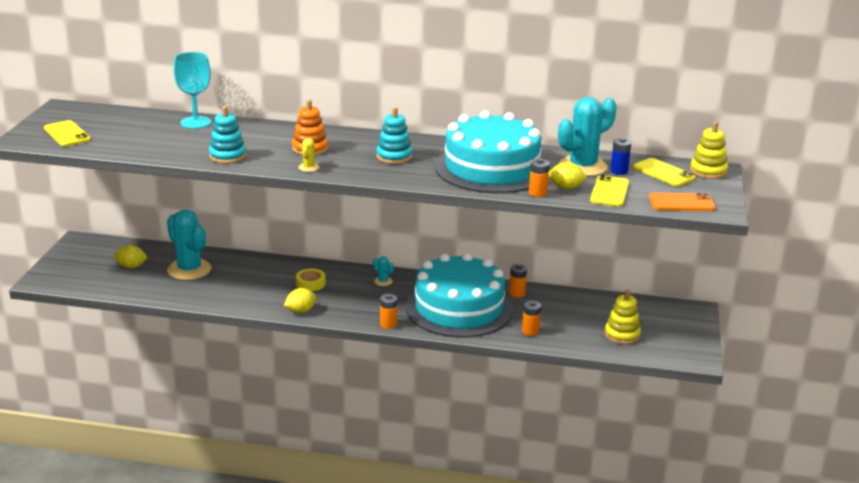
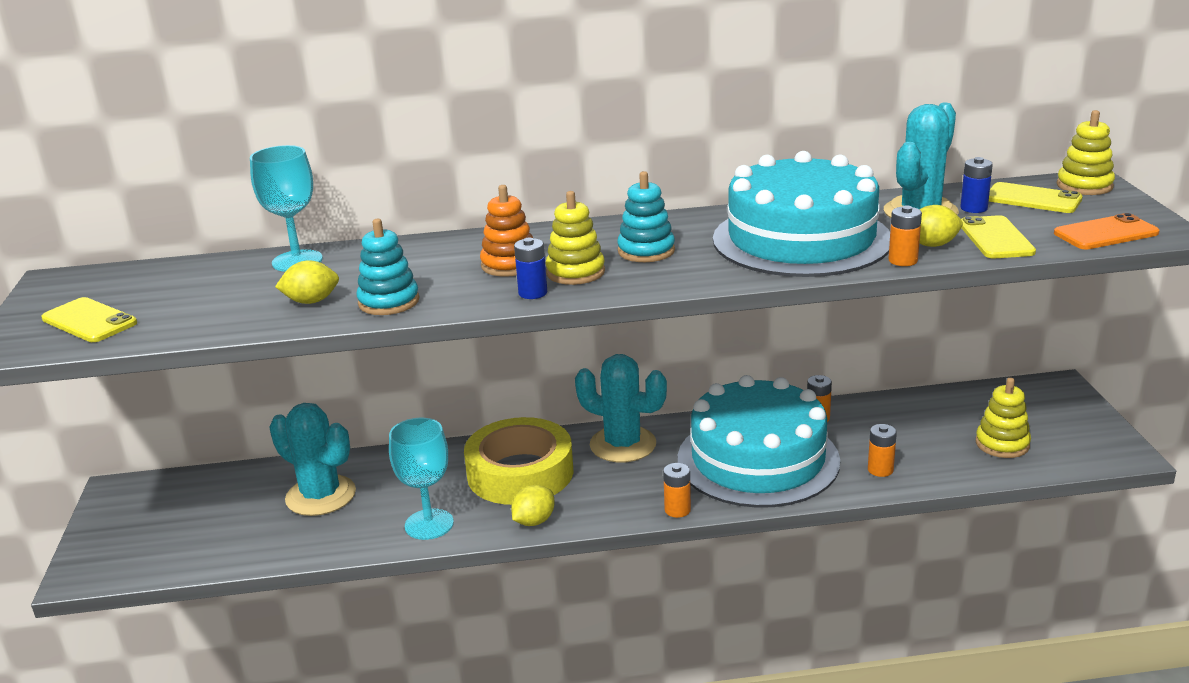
camera: 15 degrees left, 0 degrees up
(131, 267) = (224, 513): yellow lemon -> yellow lemon (311, 301)
(240, 299) = (429, 524): none -> turquoise goblet
(309, 167) = (533, 293): yellow cactus -> blue battery
(310, 283) = (520, 473): yellow tape -> yellow tape, size x2.33
(342, 161) = (575, 272): none -> yellow stacking toy
(383, 281) = (623, 444): turquoise cactus -> turquoise cactus, size x2.35

